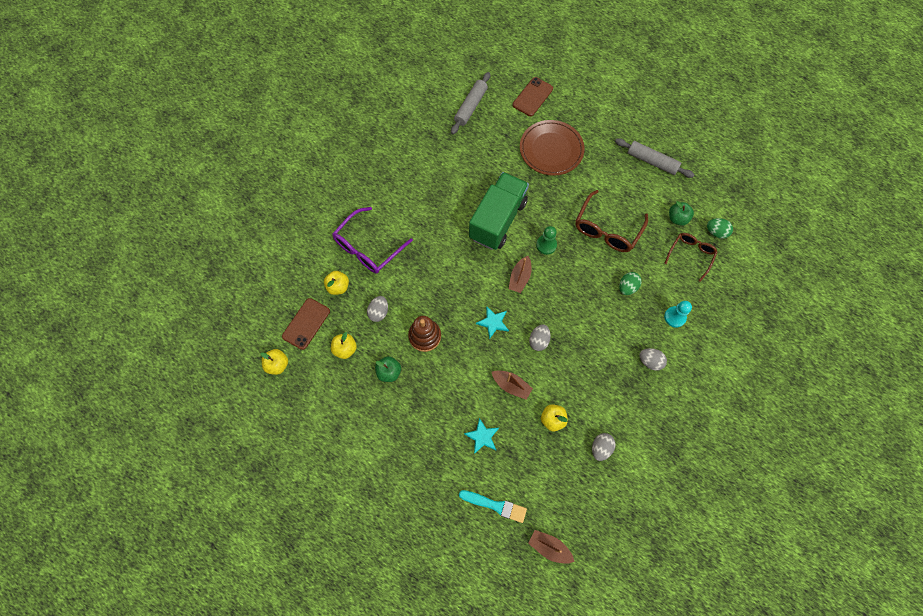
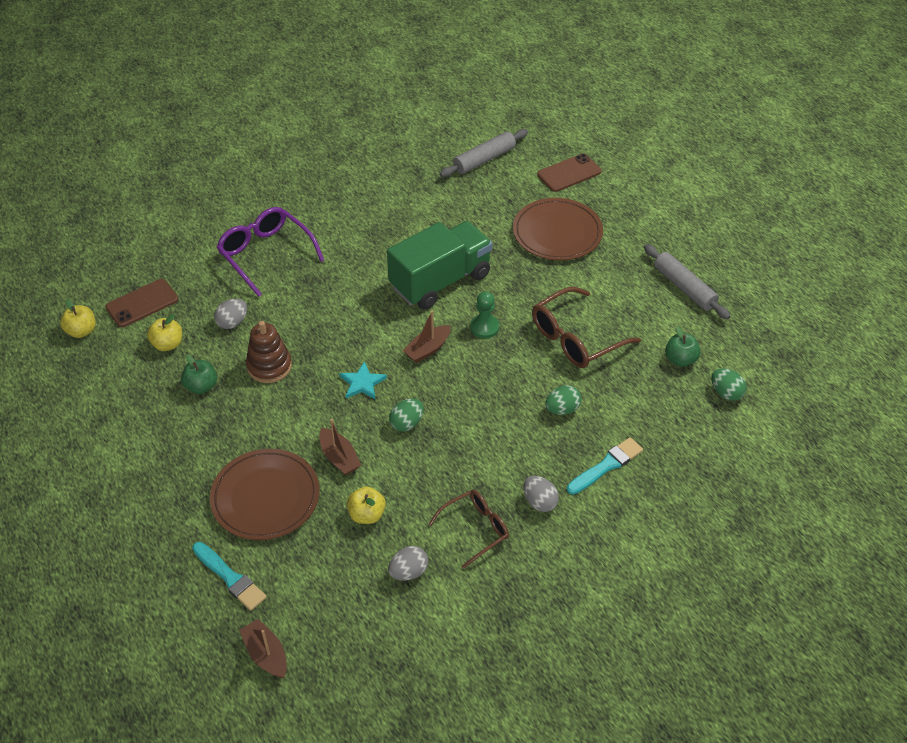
camera: 25 degrees right, 20 degrees down
(338, 287) = (204, 281): yellow apple -> none
(368, 247) = (266, 255): purple glasses -> purple glasses turned 75 degrees clockwise
(482, 437) = (265, 497): turquoise star -> brown plate
(538, 340) = (407, 423): grey egg -> green egg
(675, 317) = (606, 466): turquoise pawn -> turquoise brush
(690, 255) = (673, 406): brown glasses -> brown glasses (475, 529)

